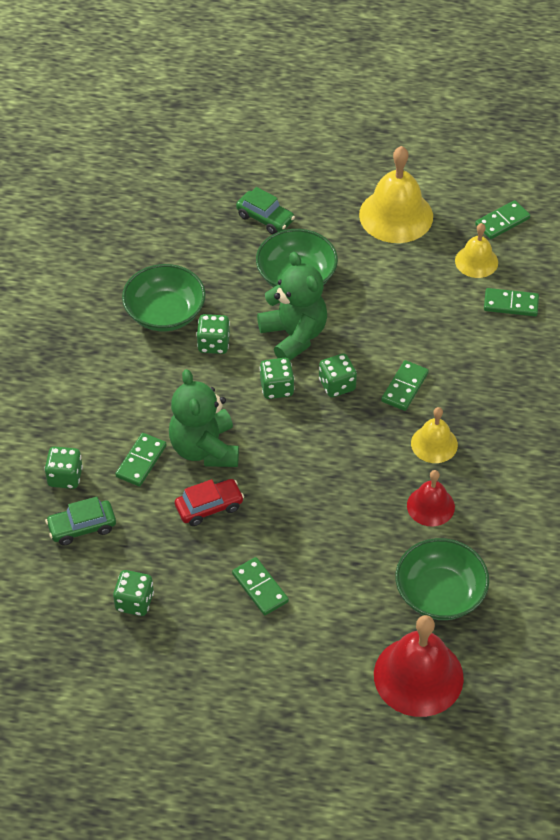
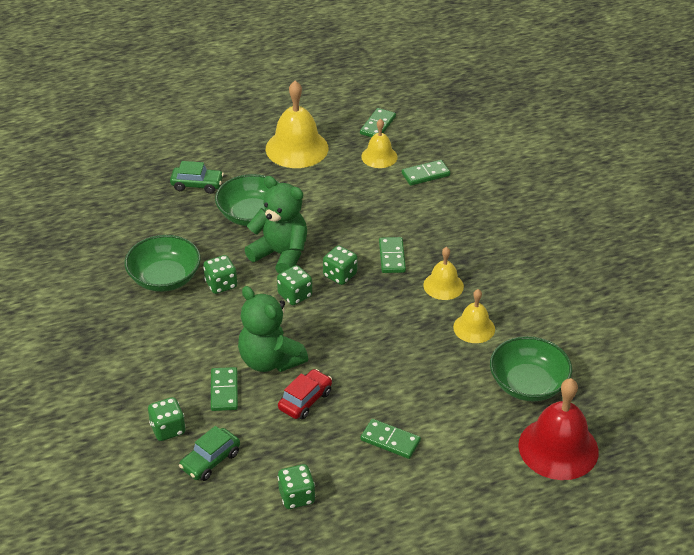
camera: 30 degrees left, 10 degrees down
(430, 506) = (474, 328): red bell -> yellow bell

